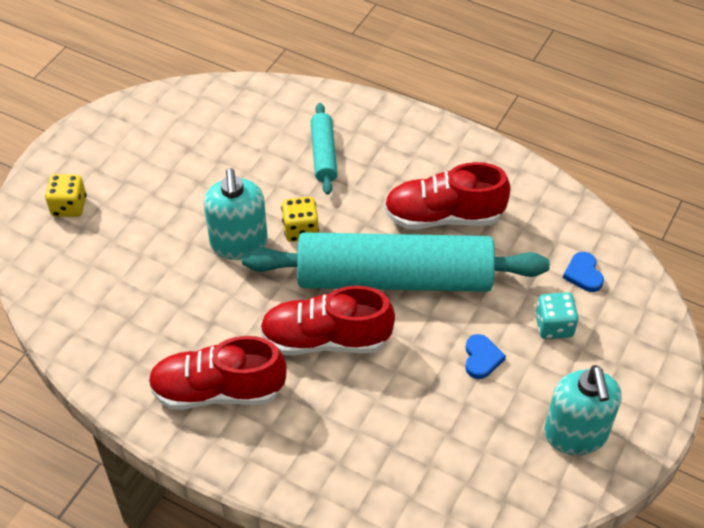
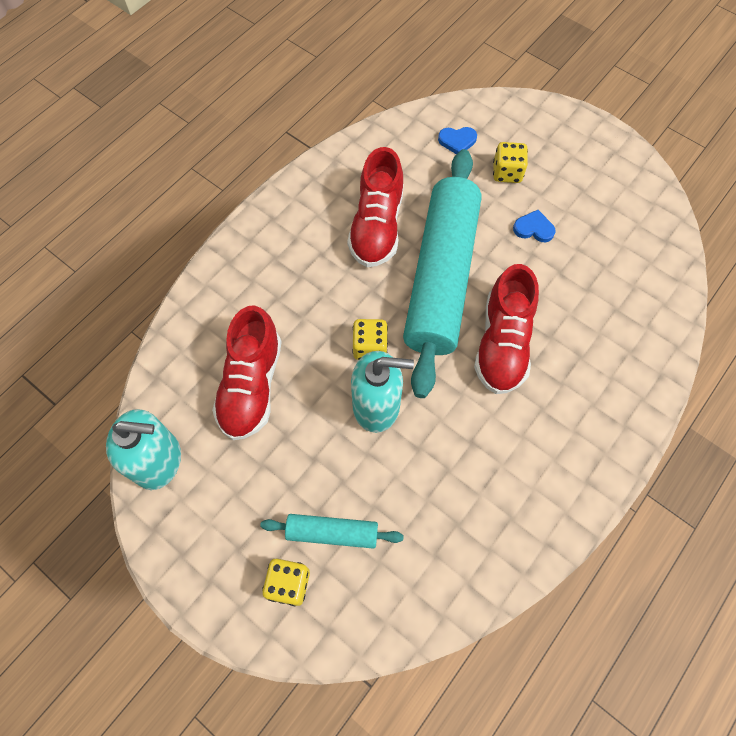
camera: 80 degrees left, 15 degrees up
(218, 391) = (551, 444): red shoe -> red shoe (251, 385)
(323, 154) = (276, 312): turquoise rolling pin -> turquoise rolling pin (332, 533)
(554, 326) = (507, 173): turquoise dice -> yellow dice
(575, 434) = (609, 182): turquoise soap dispenser -> turquoise soap dispenser (158, 461)

